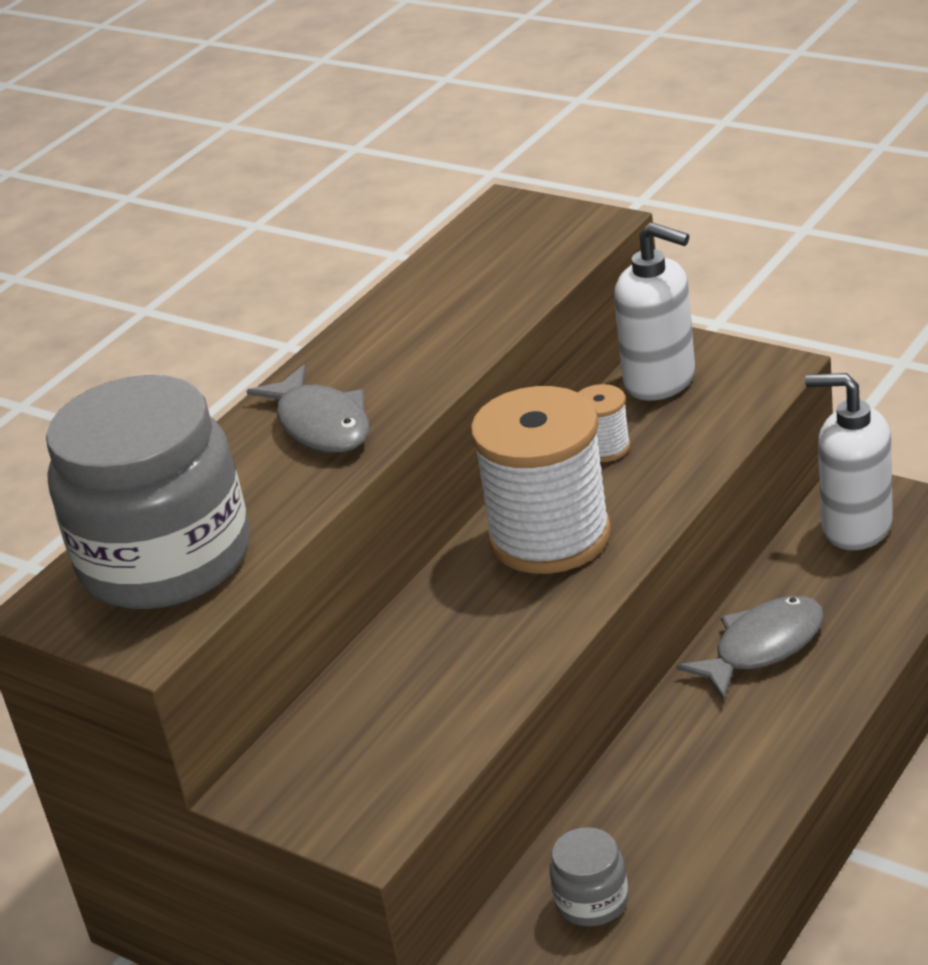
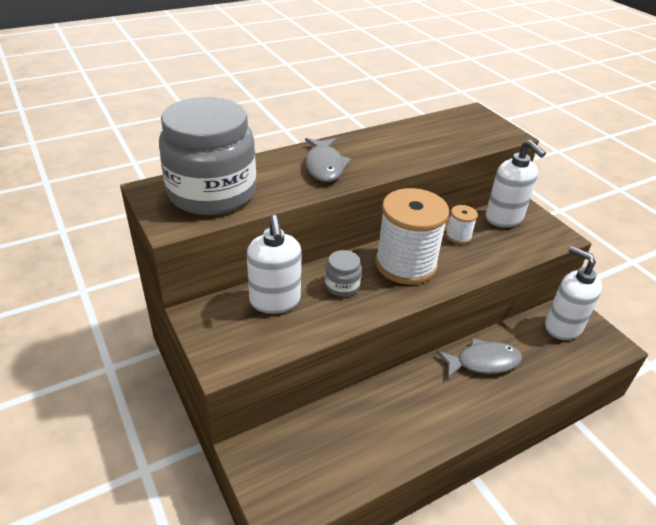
camera: 20 degrees right, 5 degrees up
(375, 701) = (275, 301): none -> white soap dispenser
(591, 901) = (323, 445): grey jar -> grey jar (342, 286)

